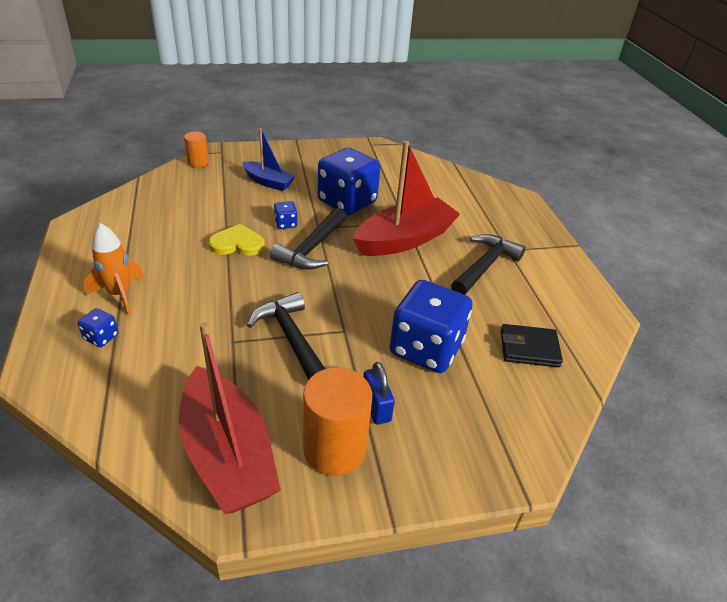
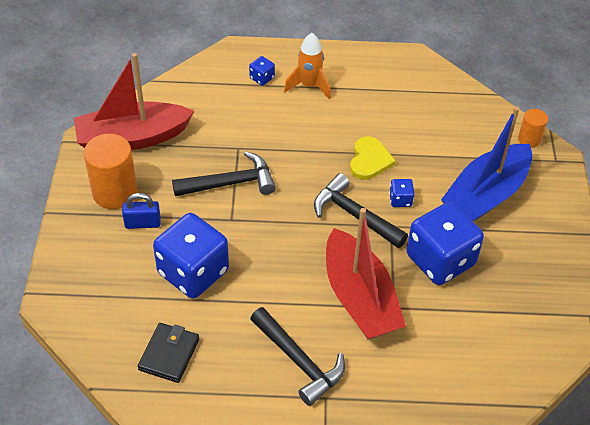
camera: 105 degrees right, 10 degrees up
(268, 182) = (486, 195): blue boat -> blue boat, size x1.78

